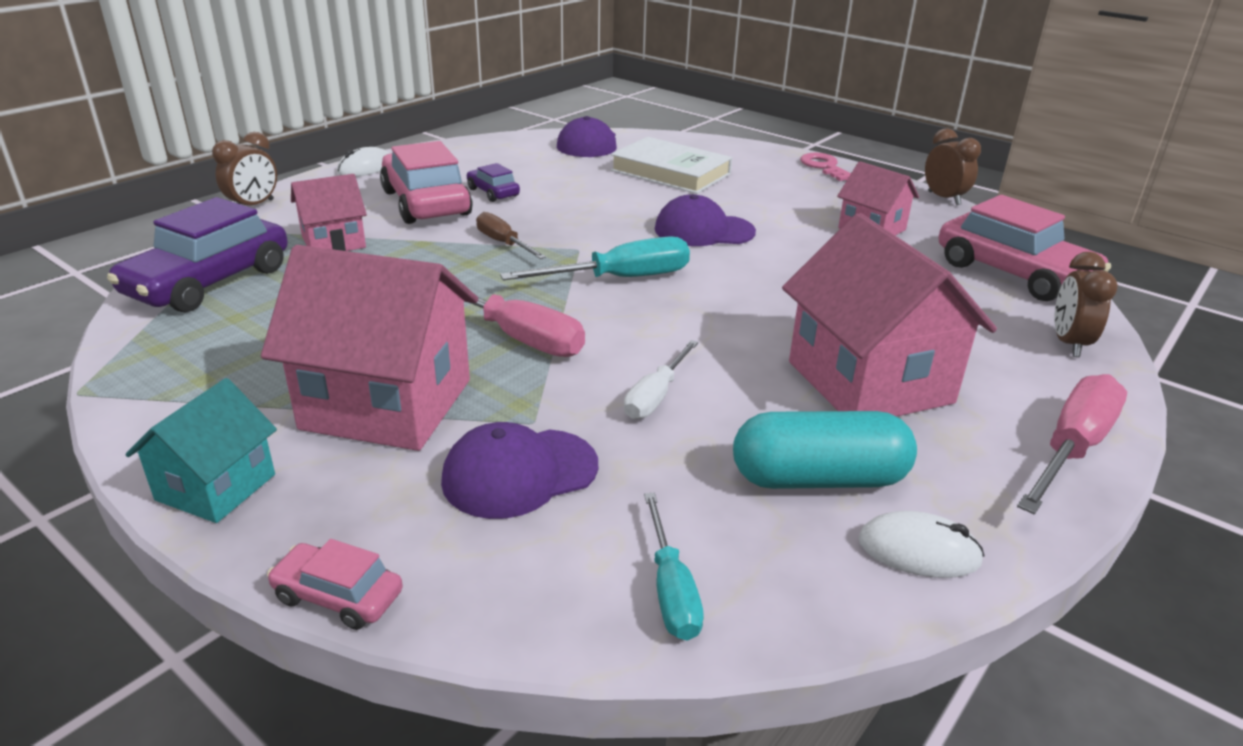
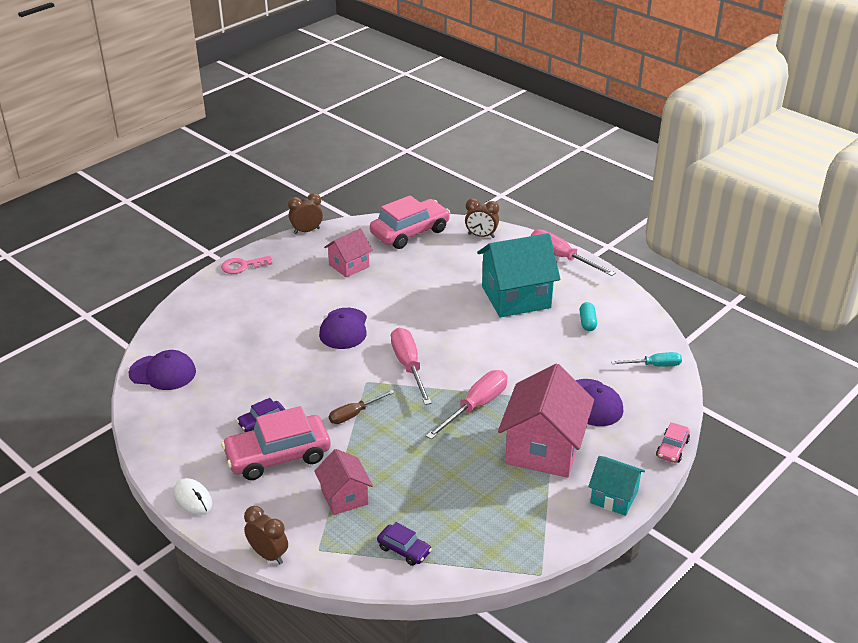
camera: 85 degrees left, 5 degrees up
(209, 282) = (404, 550): purple car -> purple car, size x0.48
(620, 279) = (409, 366): turquoise screwdriver -> pink screwdriver
(656, 396) = (531, 361): white screwdriver -> none
(670, 172) = (238, 334): white book -> none
(818, 478) = (587, 322): turquoise capsule -> turquoise capsule, size x0.52
(869, 382) = (516, 297): pink house -> turquoise house
(918, 551) = (625, 306): white mouse -> none

